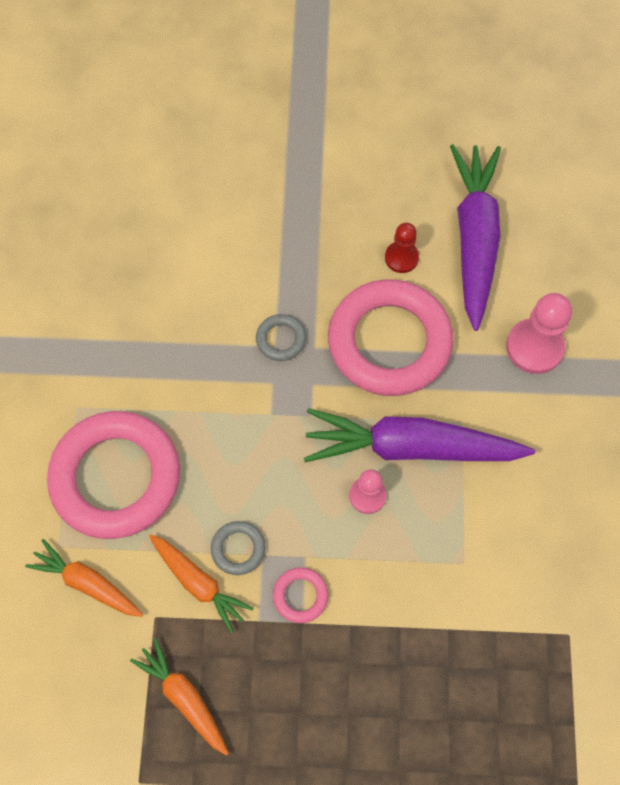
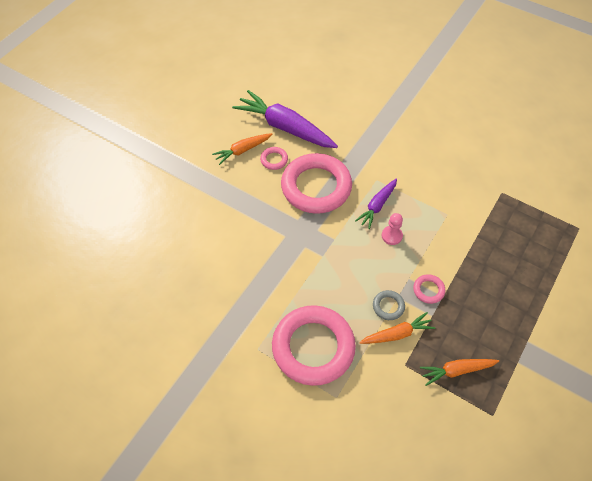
camera: 60 degrees left, 10 degrees down
(87, 583) = (367, 391): orange carrot -> orange carrot (242, 150)
(281, 339) = (283, 231): grey ring -> none
(401, 258) = (274, 160): red pawn -> pink ring
(410, 447) = (377, 206): purple carrot -> purple carrot, size x0.54
(534, 347) = (356, 134): pink pawn -> none

